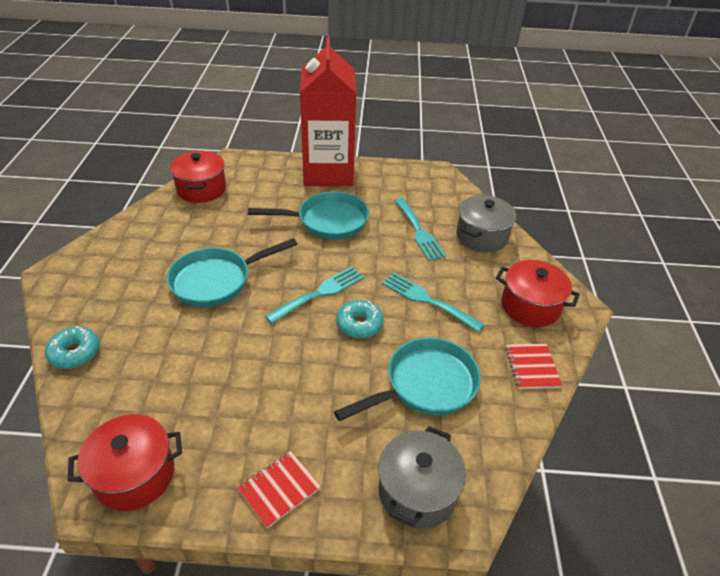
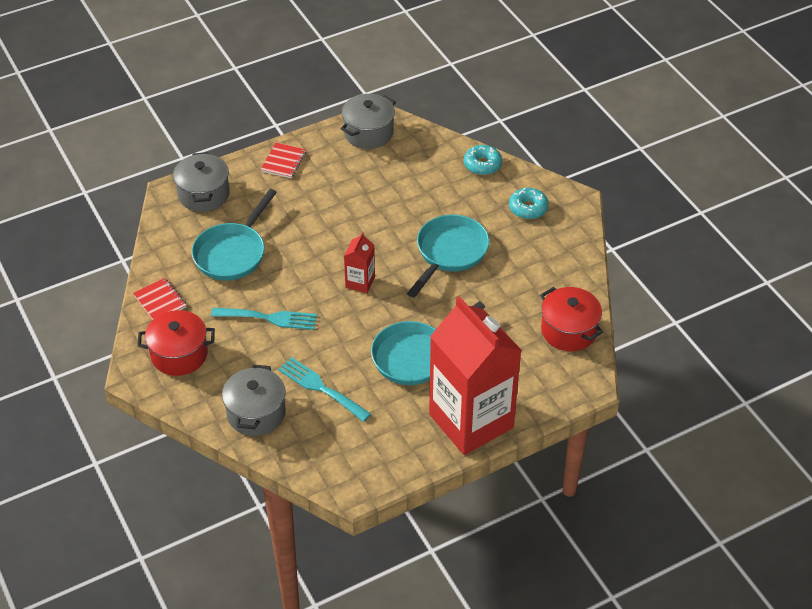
camera: 150 degrees right, 5 degrees up
(135, 475) = (368, 133): red pot -> grey pot
(320, 293) = (360, 282): turquoise fork -> red carton
(359, 324) = (309, 272): turquoise donut -> turquoise donut (528, 208)

